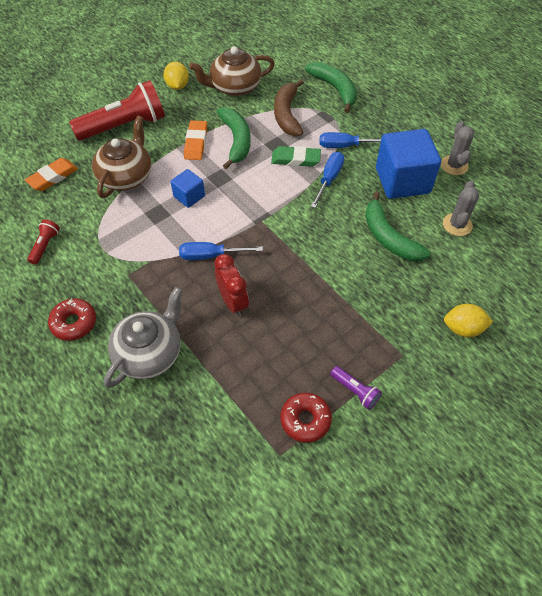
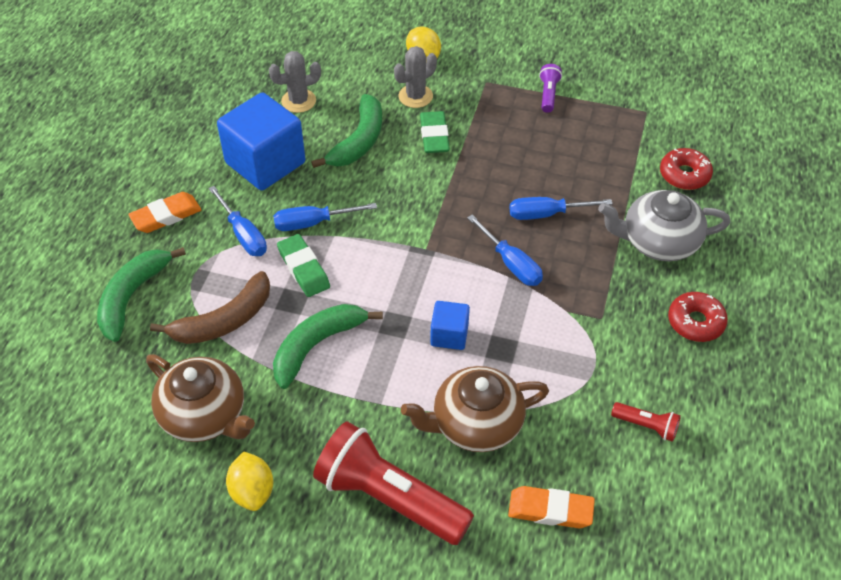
camera: 125 degrees left, 5 degrees down
(45, 246) = (646, 426): red flashlight -> red flashlight turned 135 degrees counterclockwise
(177, 86) = (252, 491): yellow lemon -> yellow lemon turned 60 degrees counterclockwise
(196, 143) = (355, 387): orange eraser -> orange eraser (166, 216)
(233, 302) = (546, 214): red clock -> blue screwdriver
(305, 420) = (604, 111): red donut -> red donut (684, 175)
(362, 283) = (434, 136): none -> green eraser
(454, 165) = (207, 133): grey cactus -> grey cactus (415, 96)

